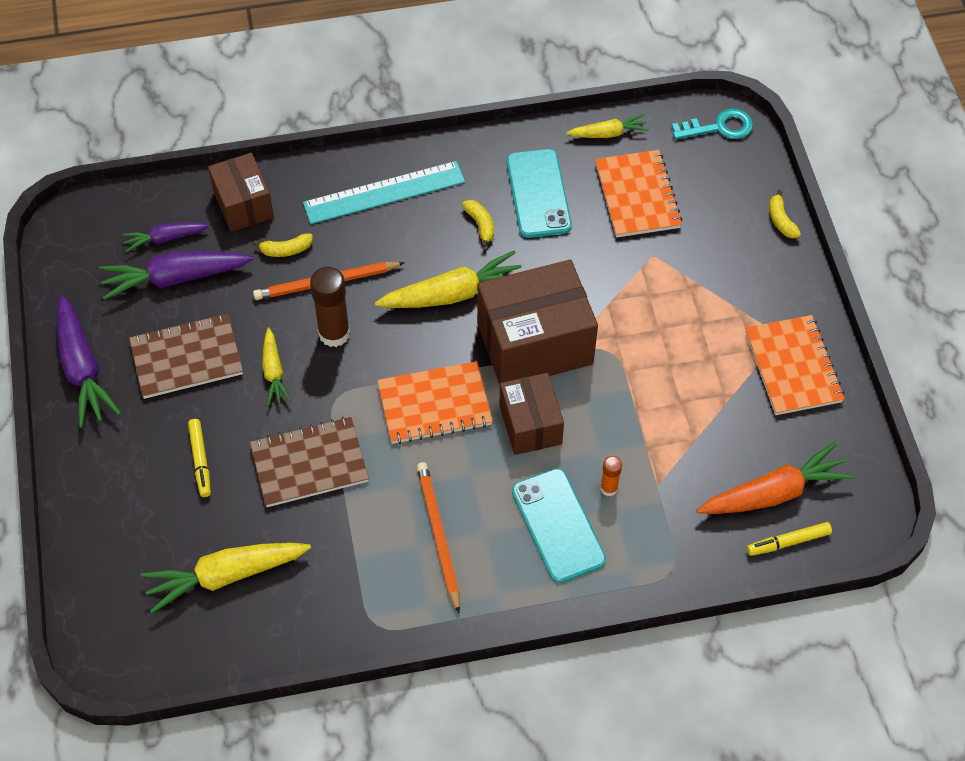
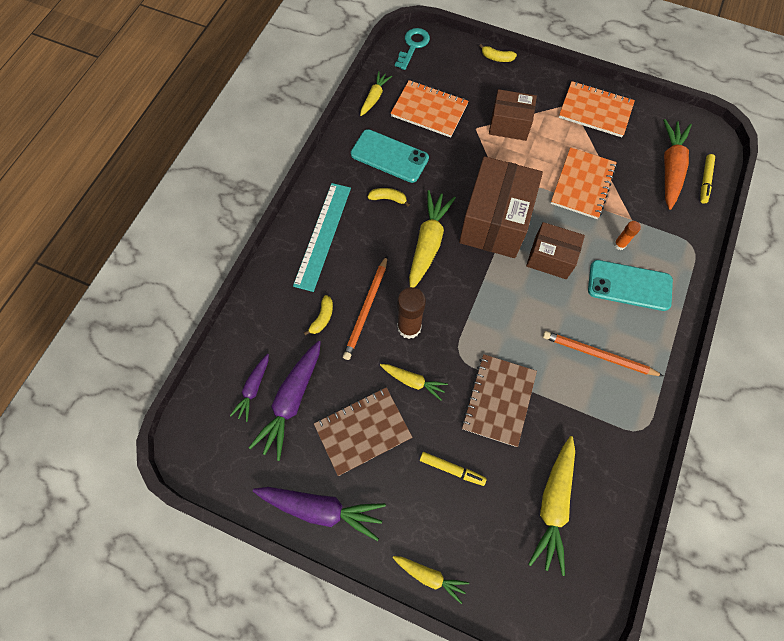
camera: 55 degrees left, 10 degrees up
(76, 500) = (429, 576): none -> yellow carrot
(186, 358) = (363, 431): brown notebook -> brown notebook turned 45 degrees clockwise
(243, 204) = (265, 323): brown box -> brown box (509, 125)
(434, 405) = (502, 301): orange notebook -> orange notebook (582, 184)

